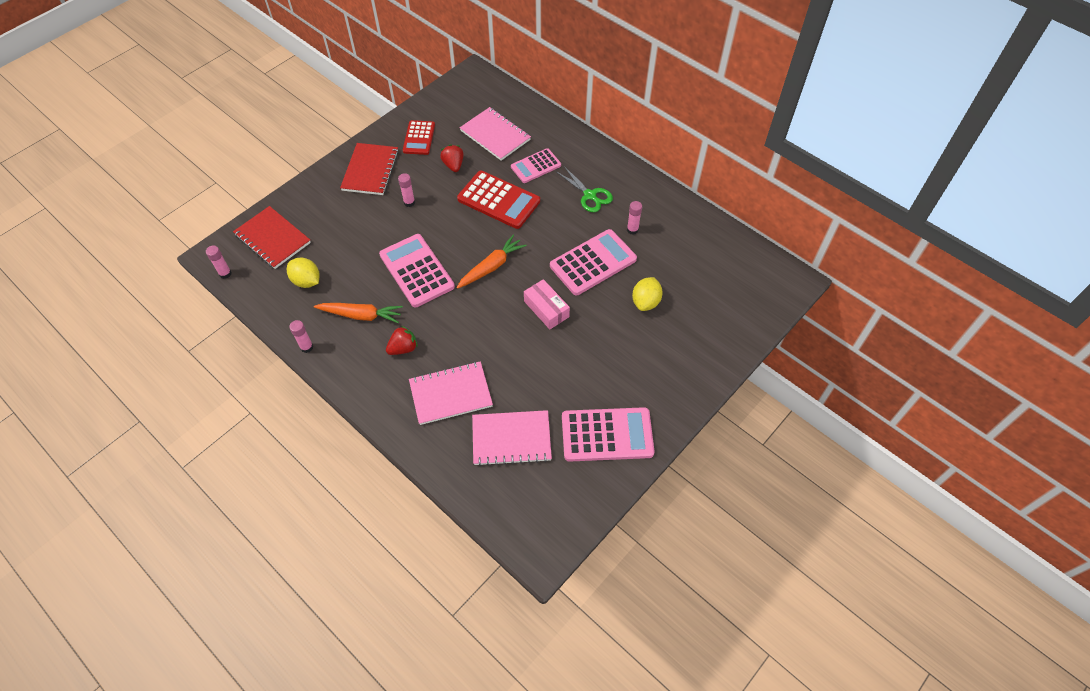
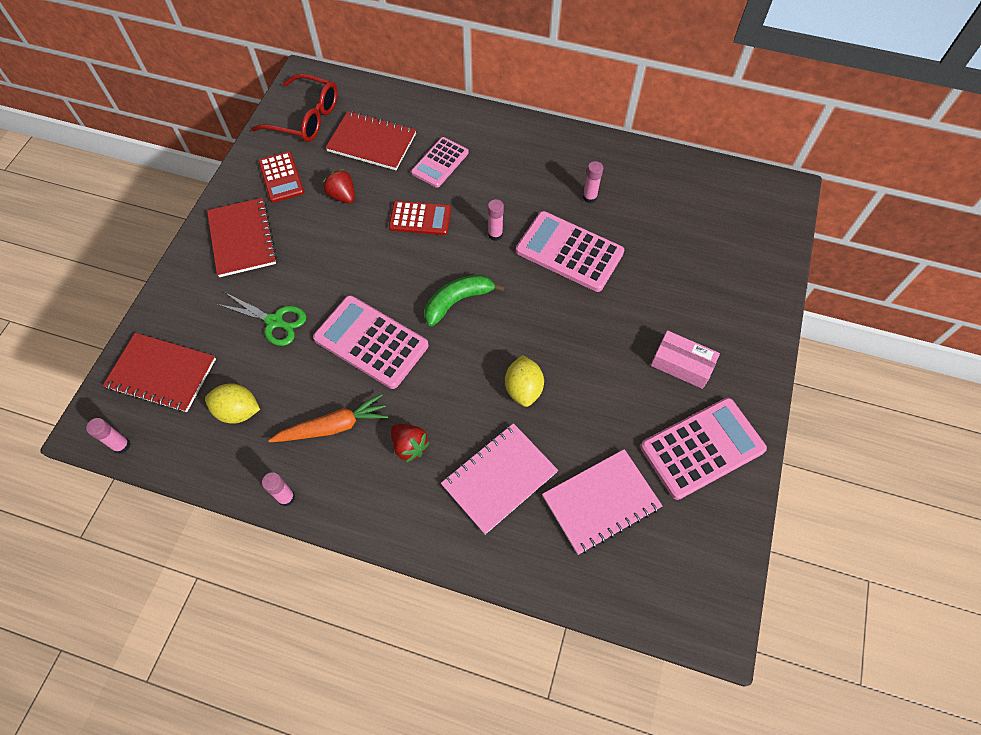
camera: 25 degrees left, 5 degrees up
(403, 348) = (409, 446): red strawberry -> red strawberry turned 105 degrees clockwise
(409, 202) = (314, 261): pink glue stick -> pink glue stick (495, 235)
(458, 102) = (305, 118): none -> red glasses
(491, 266) = (458, 301): orange carrot -> green banana
(495, 135) = (372, 142): pink notebook -> red notebook
(498, 200) = (420, 218): red calculator -> red calculator, size x0.63
(546, 309) = (549, 327): pink box -> pink box (682, 364)
(590, 195) = (520, 175): green scissors -> green scissors (274, 321)
(593, 263) = (569, 252): pink calculator -> pink calculator turned 90 degrees counterclockwise
(645, 302) = (652, 275): yellow lemon -> yellow lemon (523, 389)

